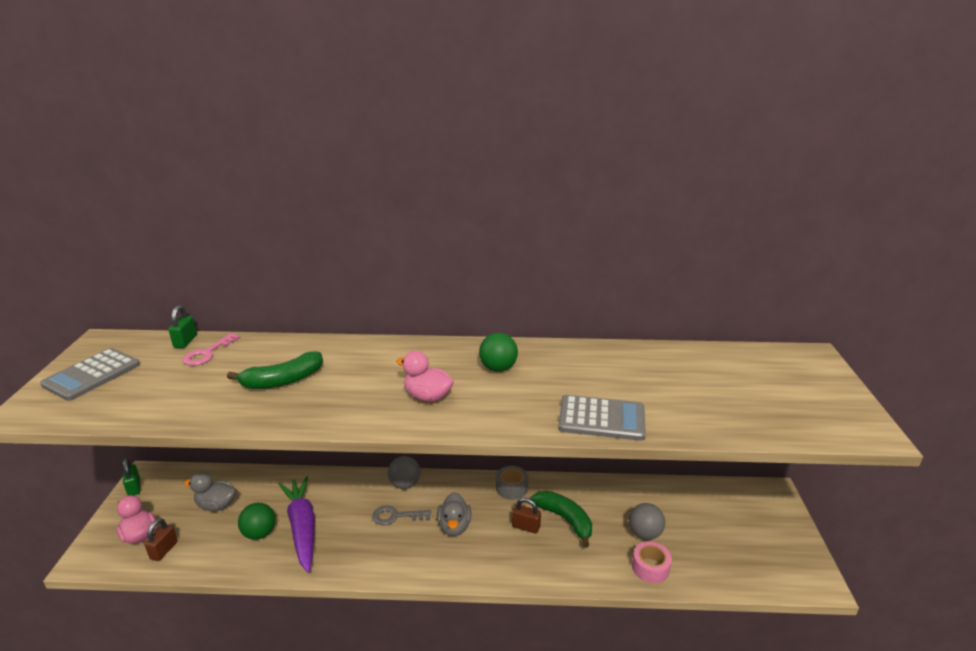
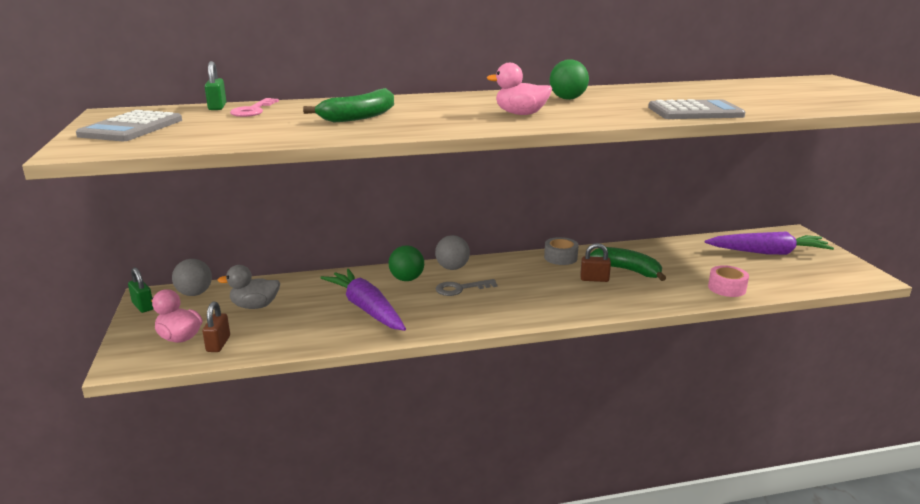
camera: 15 degrees left, 5 degrees down
(259, 533) = (321, 318): green ball -> green ball (407, 279)
(454, 526) = (525, 288): grey duck -> none
(644, 534) = (705, 269): grey ball -> grey ball (195, 293)
(726, 519) = (767, 252): none -> purple carrot

